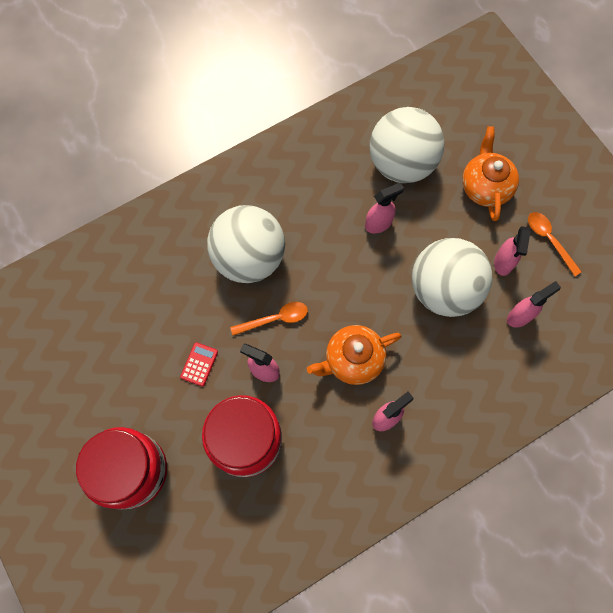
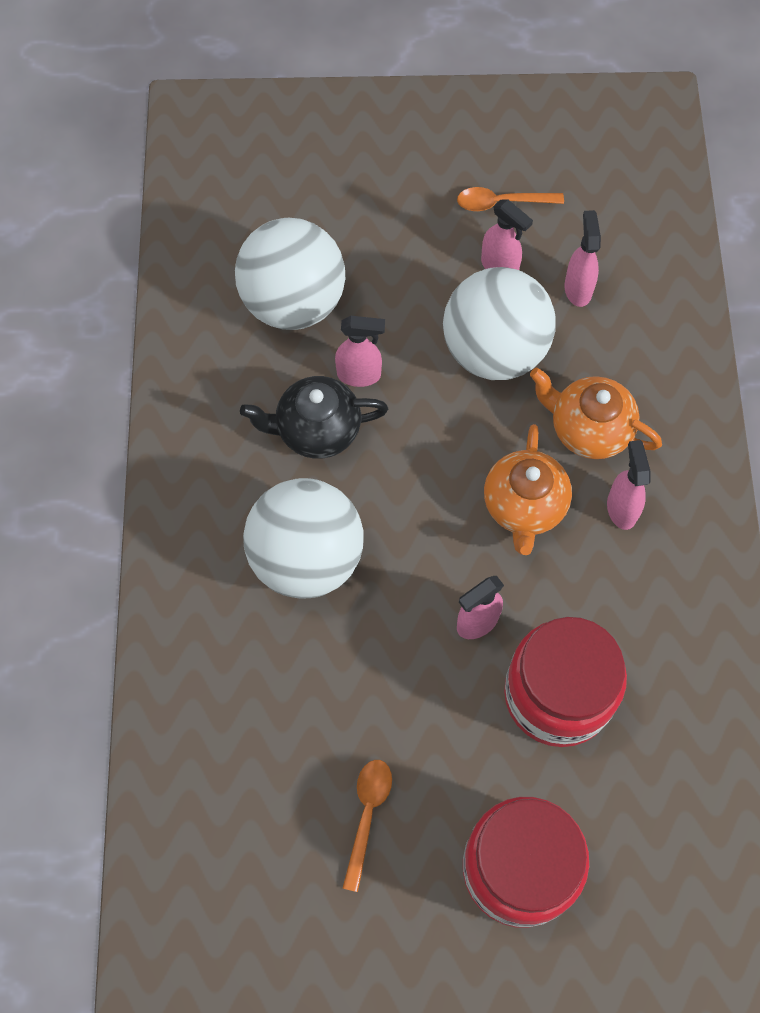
camera: 60 degrees left, 5 degrees down
(199, 364) = (419, 701): red calculator -> none
(275, 319) = (413, 571): orange spoon -> orange spoon (367, 815)
(330, 220) = (316, 430): none -> black teapot
(379, 224) = (359, 375): pink spray bottle -> pink spray bottle turned 90 degrees clockwise
(485, 187) = (388, 229): orange teapot -> orange teapot (588, 429)

